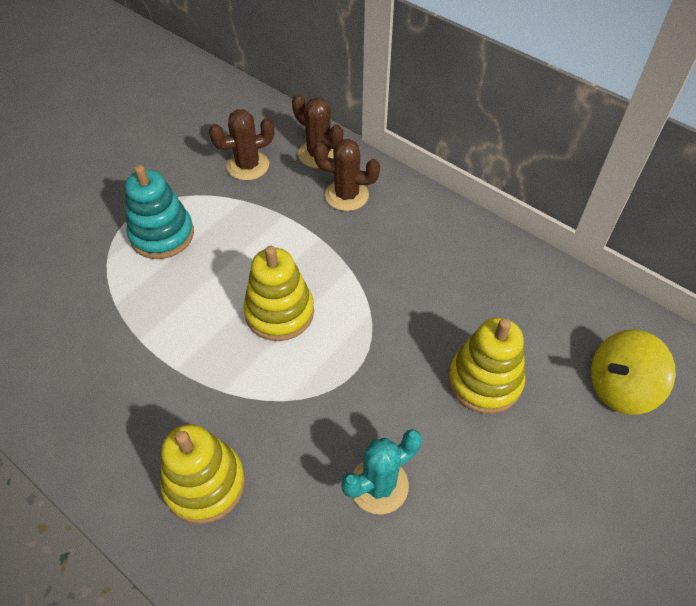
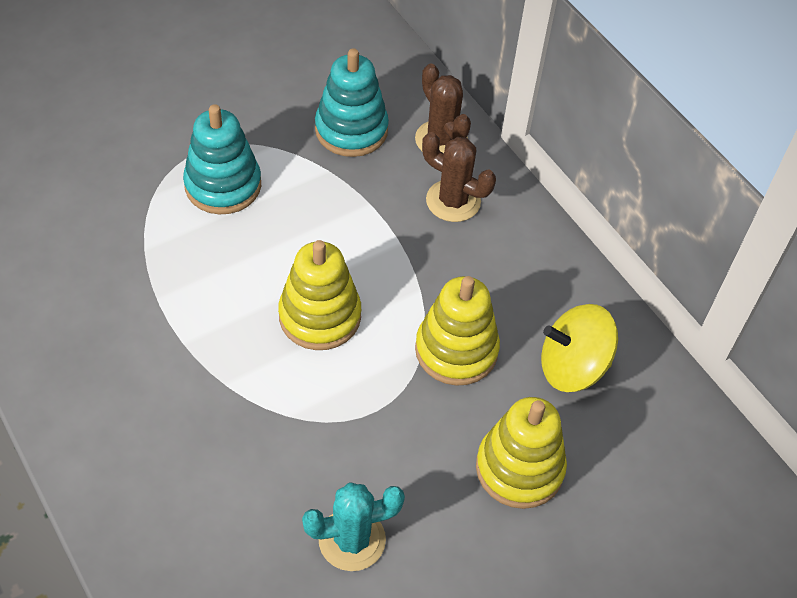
camera: 15 degrees right, 0 degrees up
(205, 484) = (170, 474): yellow stacking toy -> yellow stacking toy (456, 350)
(248, 166) = (351, 130): brown cactus -> turquoise stacking toy
(620, 387) = (675, 528): yellow spinning top -> yellow spinning top (572, 367)

